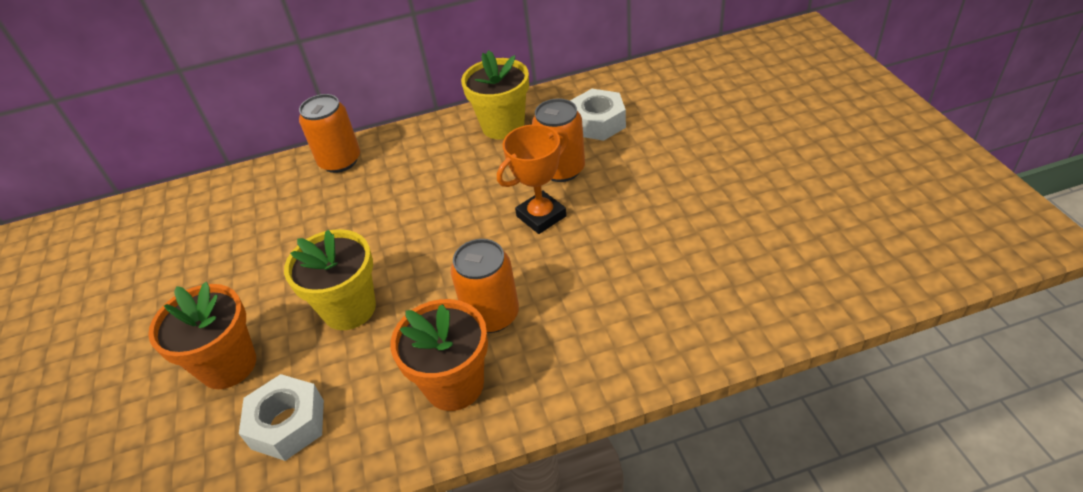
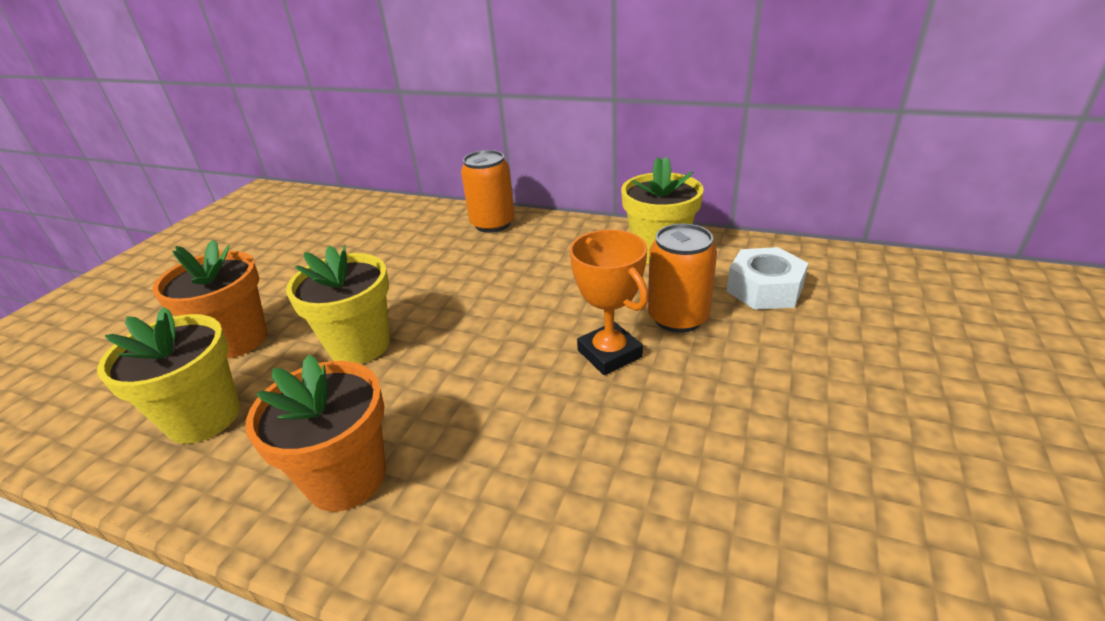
camera: 35 degrees right, 10 degrees down
(288, 424) = (204, 417): white nut -> yellow flower pot
(492, 315) = (457, 427): orange can -> none
(541, 216) = (609, 354): orange trophy -> orange trophy turned 60 degrees clockwise

